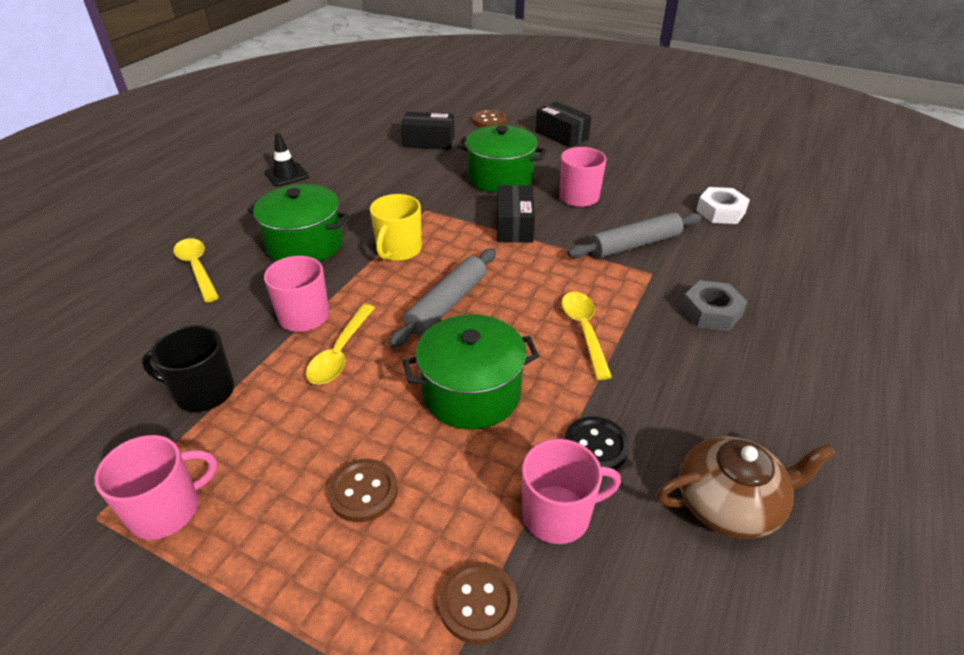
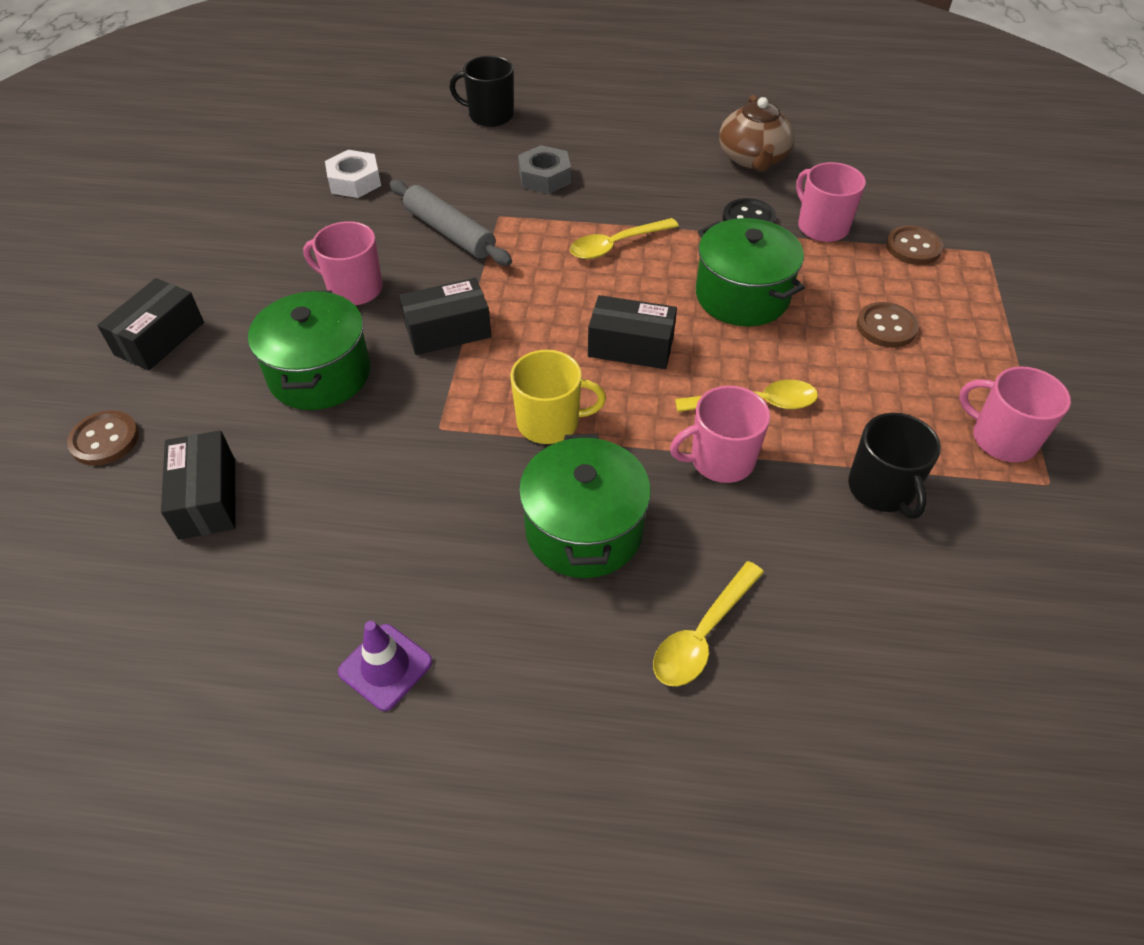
camera: 110 degrees left, 10 degrees up
(286, 175) = (385, 667): black traffic cone -> purple traffic cone
(447, 304) = (631, 347): grey rolling pin -> black box
(729, 503) = (753, 158): brown teapot -> brown teapot turned 150 degrees counterclockwise
(837, 300) = (490, 115): none -> black mug

